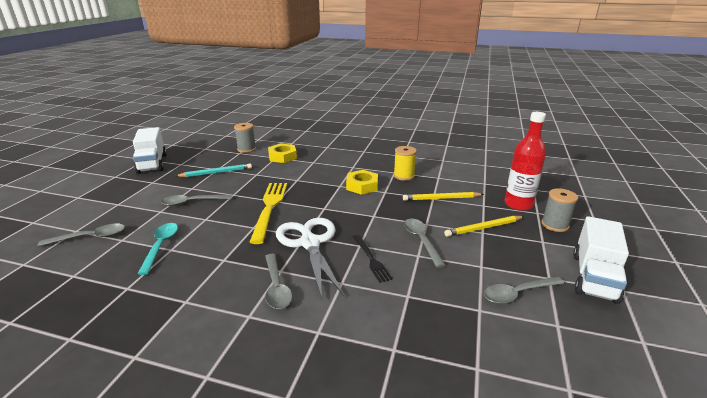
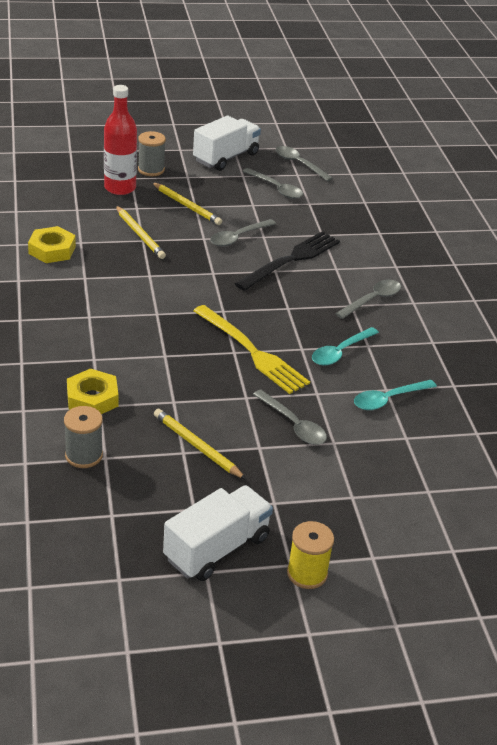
camera: 120 degrees left, 10 degrees up
(90, 237) = (426, 467): grey spoon -> grey spoon (299, 164)
(216, 173) = (197, 446): turquoise pencil -> yellow pencil
(231, 242) = (340, 352): none -> turquoise spoon
(269, 207) = (253, 352): yellow fork -> yellow fork turned 105 degrees counterclockwise
(310, 243) = (297, 300): white scissors -> none
(362, 186) = (145, 295): yellow nut -> yellow nut (52, 250)
(371, 259) = (291, 259): black fork -> black fork, size x1.79
(404, 176) = (93, 268): yellow spool -> yellow spool (307, 573)
(594, 277) = (226, 157): white truck -> white truck turned 45 degrees counterclockwise

